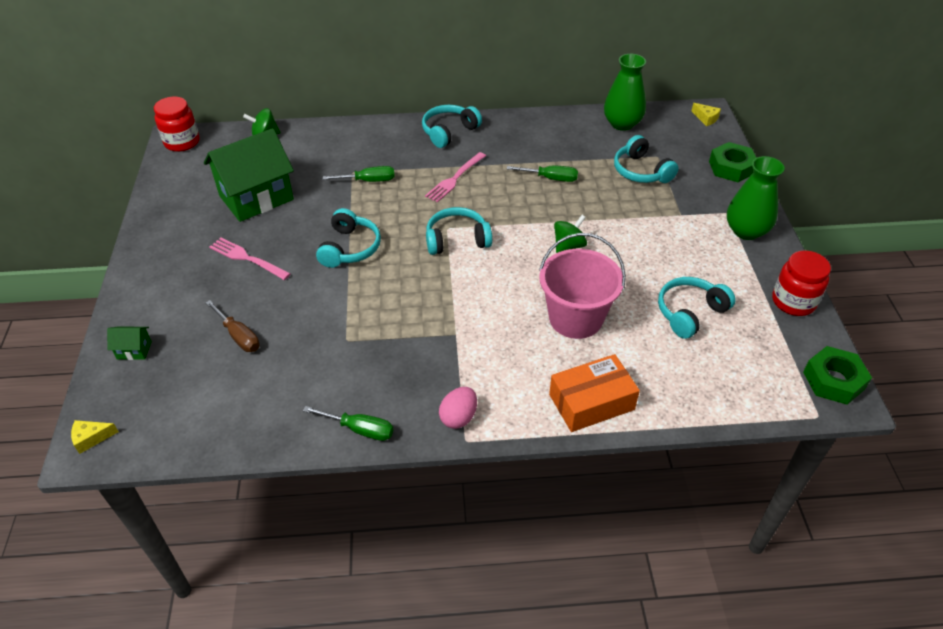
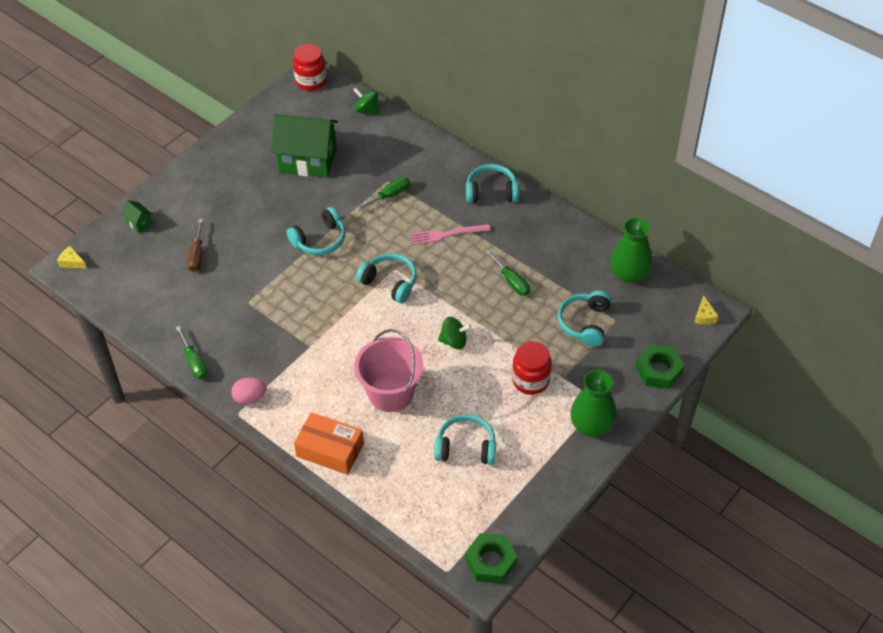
camera: 45 degrees right, 5 degrees up
(247, 258) = (255, 203): pink fork -> none
(368, 181) = (389, 196): green screwdriver -> green screwdriver turned 75 degrees counterclockwise
(793, 302) = (545, 496): red jar -> red jar (530, 380)

